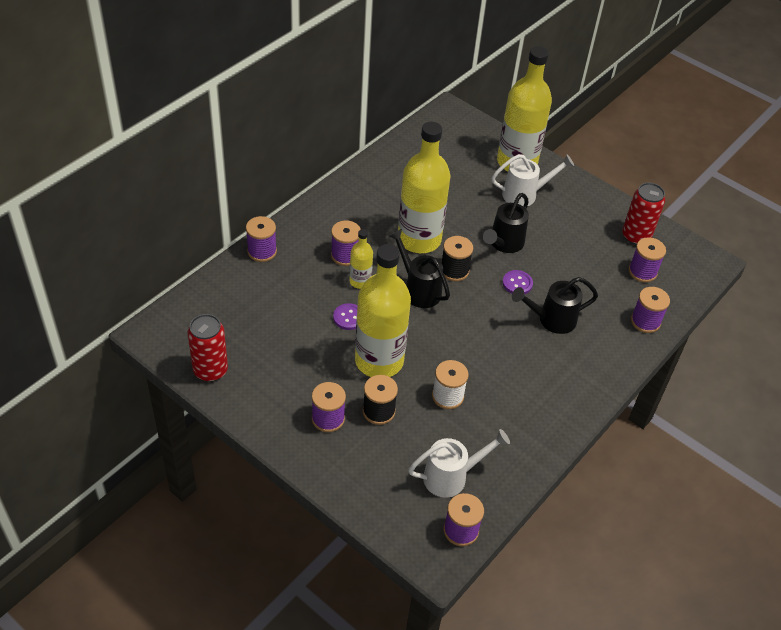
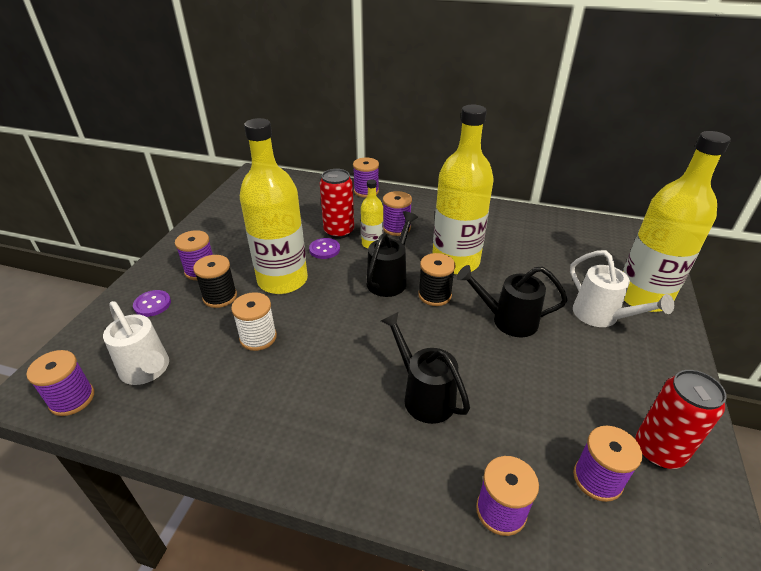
camera: 70 degrees right, 10 degrees down
(210, 370) = (230, 204): red can -> red can (339, 231)
(517, 283) = (457, 348): purple button -> purple button (152, 304)

